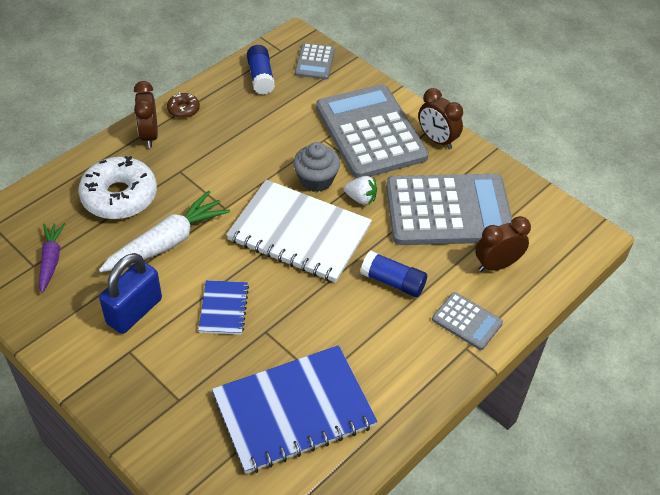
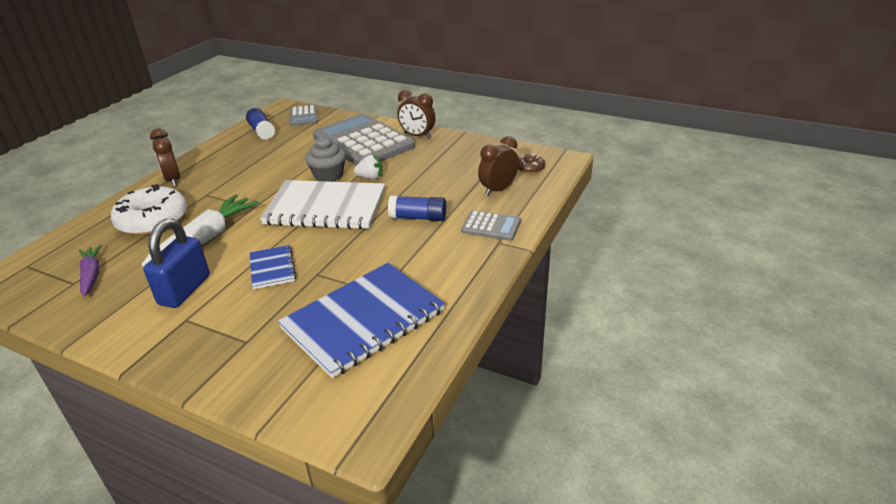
camera: 15 degrees left, 15 degrees down
(183, 109) = (200, 160): brown donut -> brown donut (529, 168)
(448, 211) = (444, 169): grey calculator -> none

